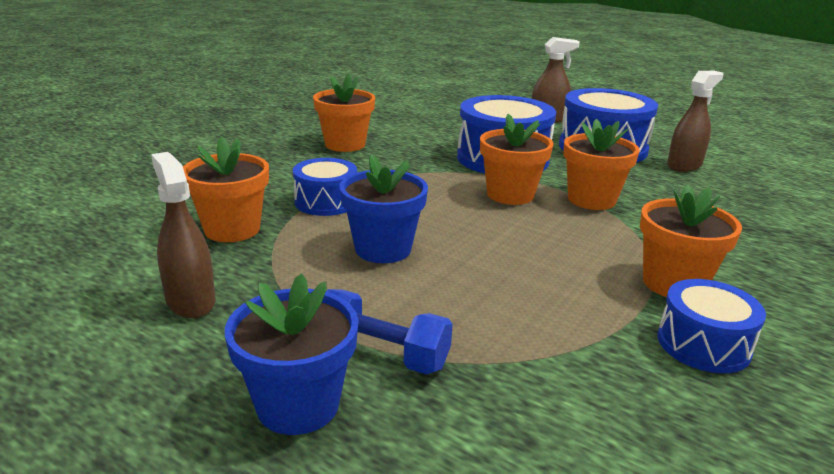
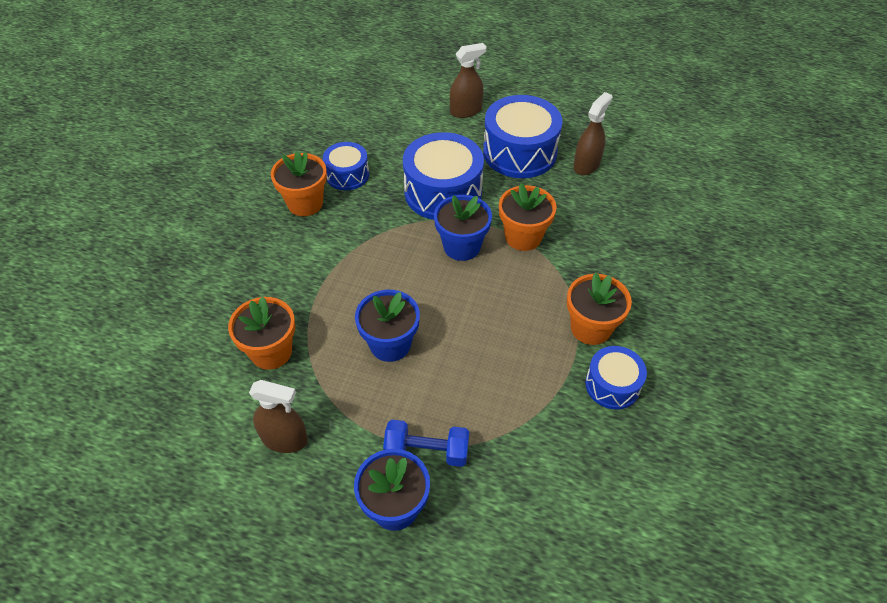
camera: 15 degrees left, 25 degrees up
(190, 301) = (285, 439): brown spray bottle -> brown spray bottle turned 150 degrees clockwise
(326, 202) = (325, 296): blue drum -> blue drum (347, 175)
(510, 195) = (462, 246): orange flower pot -> blue flower pot

